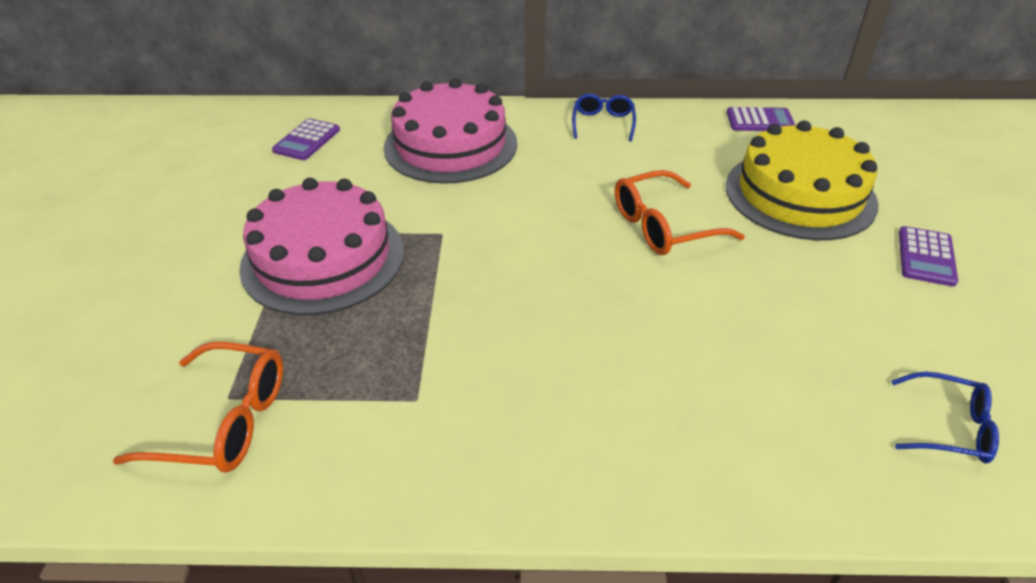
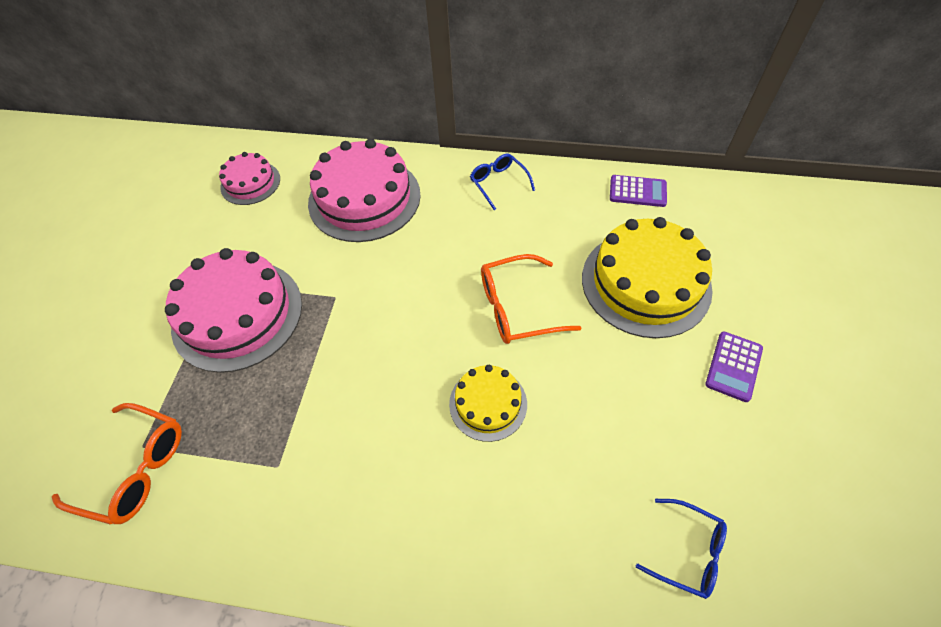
camera: 10 degrees right, 15 degrees up
(307, 140) = (250, 183): purple calculator -> pink cake
(603, 123) = (498, 183): blue glasses -> blue glasses turned 45 degrees counterclockwise
(661, 314) = (488, 403): none -> yellow cake

